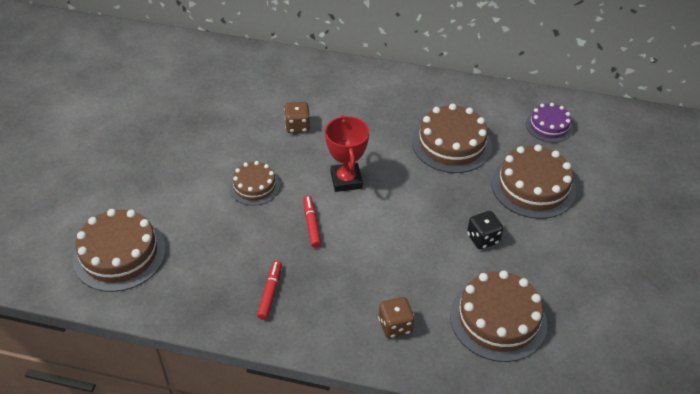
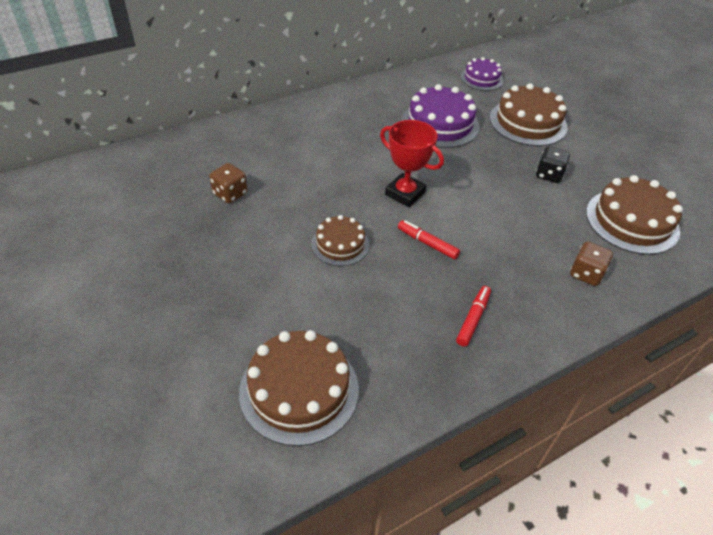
camera: 45 degrees left, 0 degrees up
(270, 293) = (473, 319): red marker -> red marker turned 60 degrees clockwise
(297, 126) = (309, 176): brown dice -> brown dice (230, 194)
(451, 144) = (440, 124): brown cake -> purple cake

